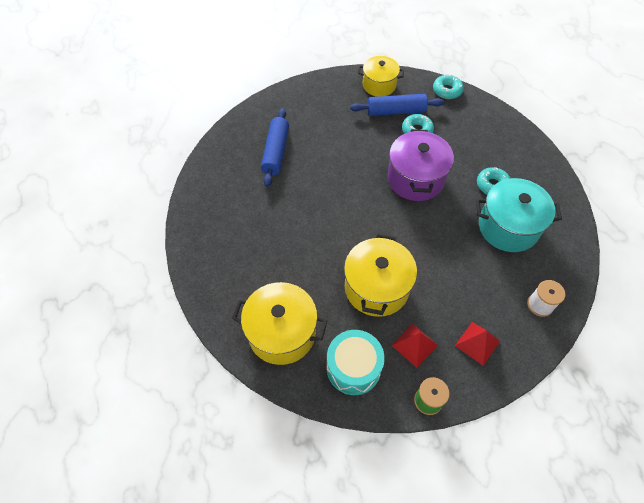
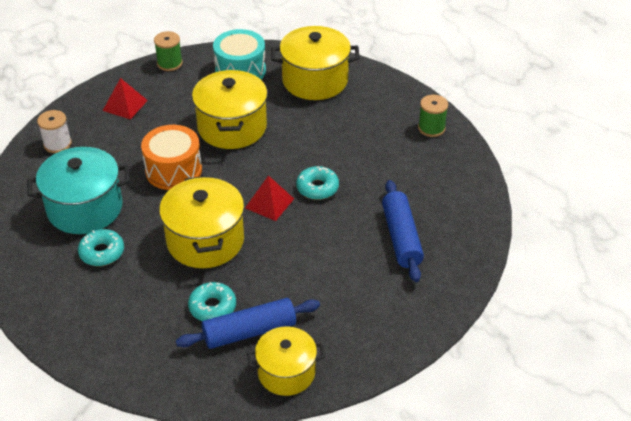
camera: 165 degrees right, 15 degrees down
(202, 245) = (431, 128): none -> green spool
(414, 345) = (186, 94): red pyramid -> red pyramid (269, 203)
(415, 178) = (205, 241): purple pot -> yellow pot
(434, 249) = (173, 170): none -> orange drum
(447, 90) = (171, 387): turquoise donut -> turquoise donut (317, 188)

